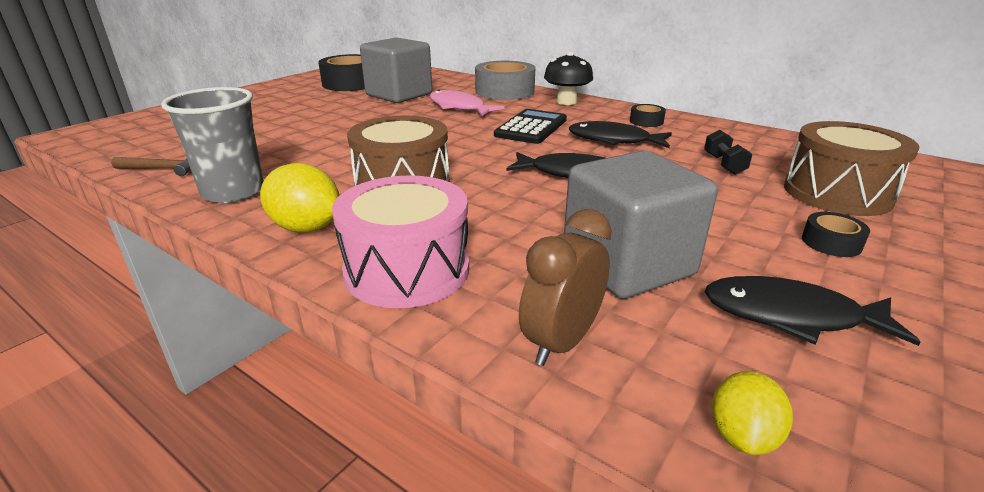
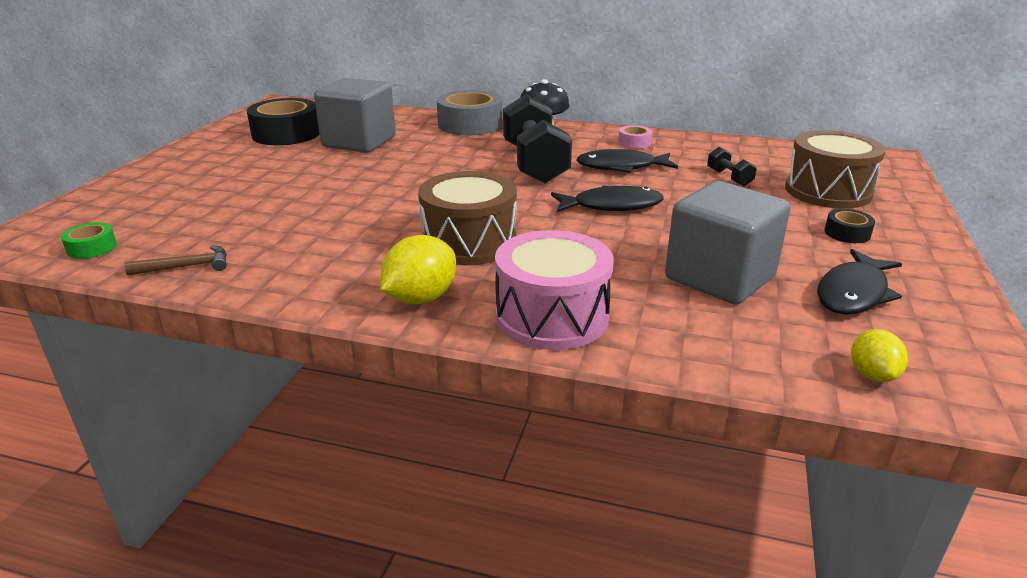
camera: 20 degrees left, 0 degrees up
(120, 145) = (92, 248): none -> green tape
(233, 192) = (302, 277): grey cup -> none
(306, 228) = (421, 298): yellow lemon -> yellow lemon turned 60 degrees counterclockwise
(459, 107) = (441, 150): pink fish -> none
(531, 127) = (534, 163): black calculator -> black dumbbell
(561, 342) = (719, 344): brown clock -> none
(646, 121) = (634, 143): black tape -> pink tape
(790, 316) = (853, 293): black fish -> black fish turned 45 degrees counterclockwise

